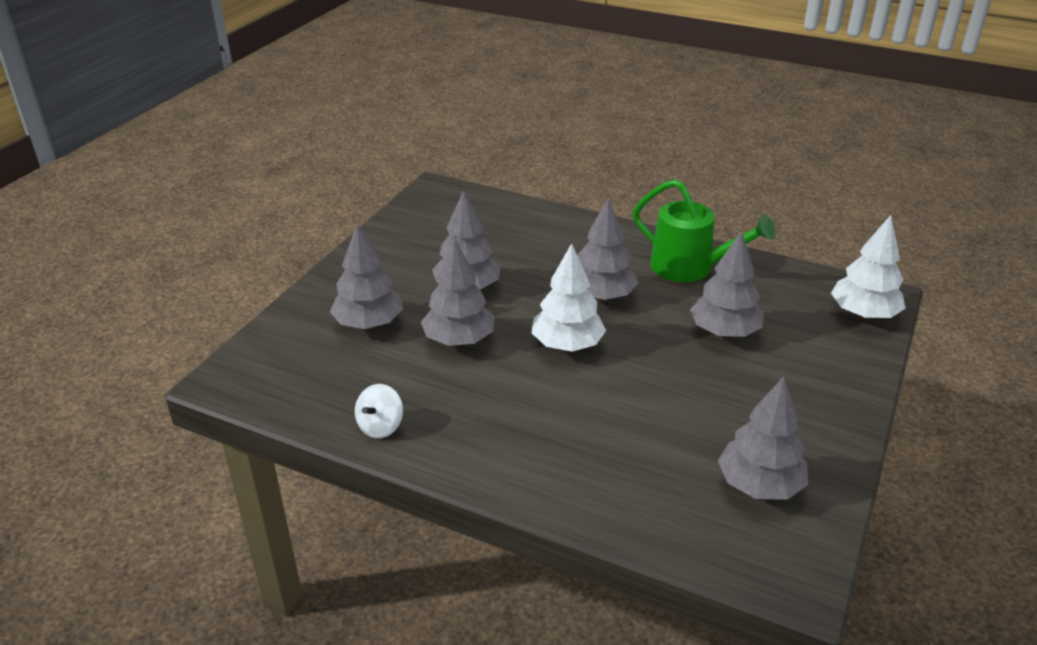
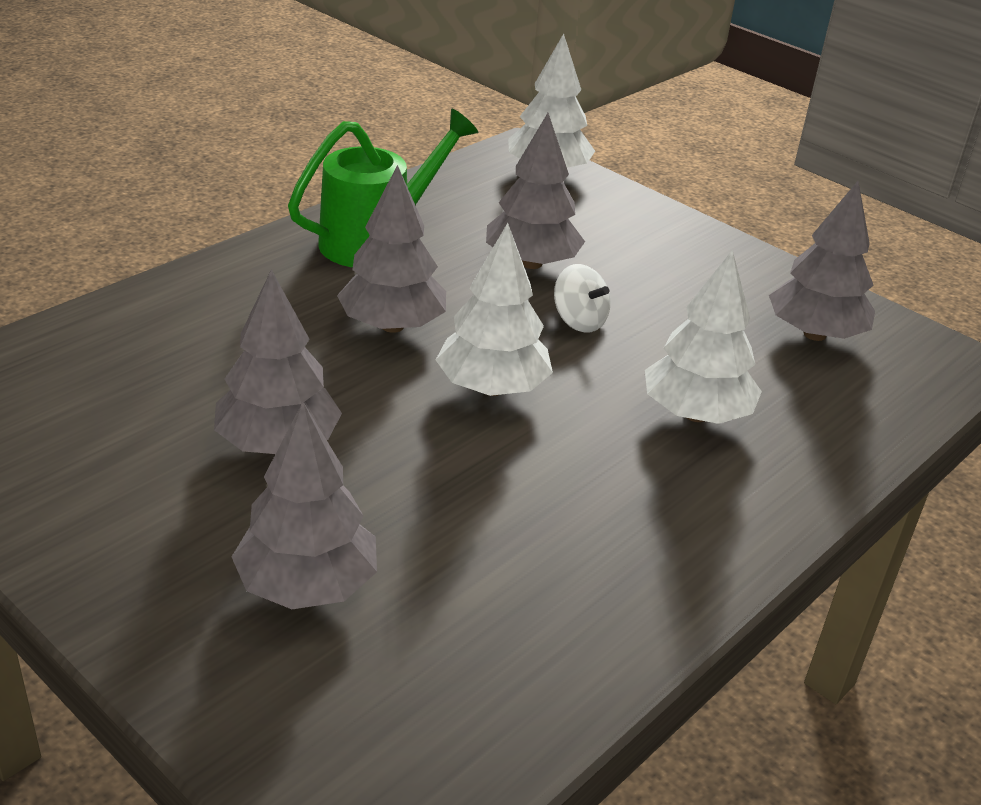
camera: 75 degrees left, 0 degrees up
(380, 426) = (606, 628): white spinning top -> white spinning top (579, 321)
(459, 340) = (420, 488): grey tree -> none
(602, 434) = (696, 414): none -> white tree

